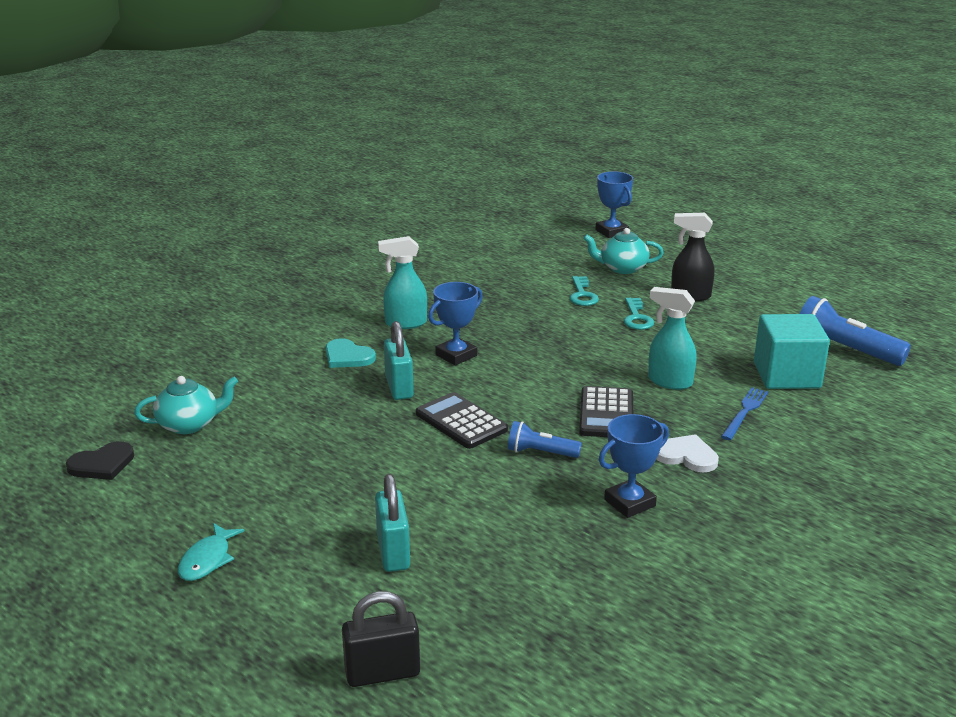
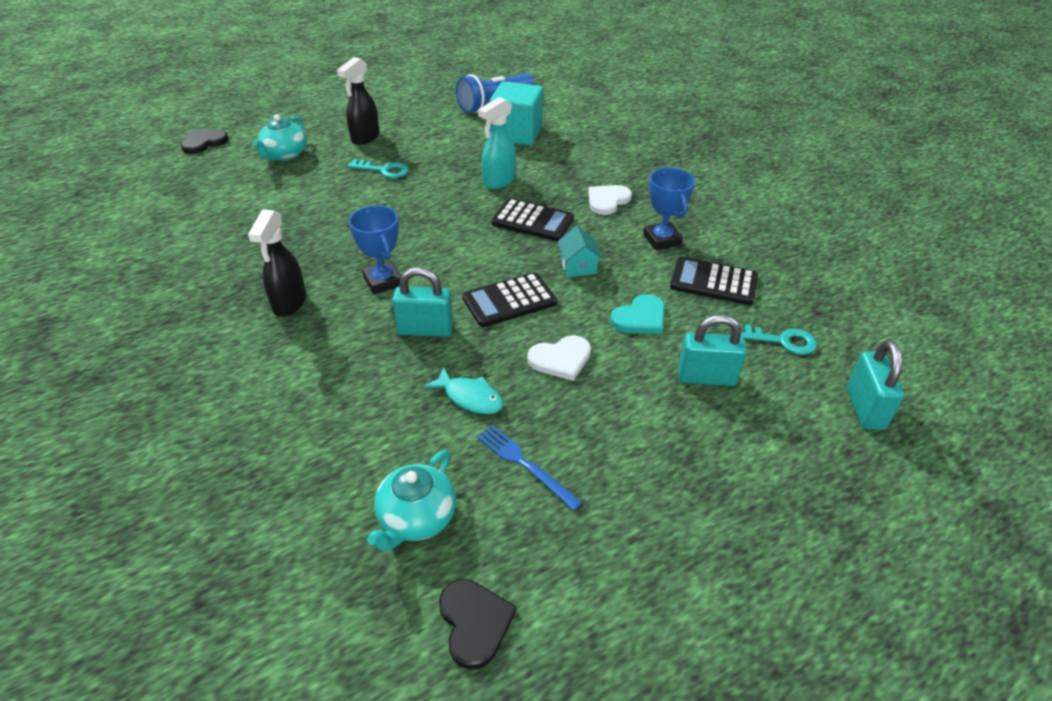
camera: 75 degrees left, 15 degrees up
(189, 424) = (416, 518): turquoise teapot -> turquoise teapot turned 150 degrees counterclockwise
(207, 560) = (699, 517): turquoise fish -> turquoise fish (470, 397)
(347, 356) = (334, 358): turquoise heart -> turquoise heart (640, 318)
(382, 673) = (864, 408): black padlock -> turquoise padlock
(387, 462) = (560, 359): none -> white heart
(405, 323) = (289, 303): turquoise spray bottle -> black spray bottle
(540, 453) = (578, 266): blue flashlight -> turquoise house
(565, 548) = (713, 282): none -> black calculator
(582, 295) = (318, 186): turquoise key -> turquoise key (781, 341)
(611, 232) = (204, 142): blue trophy -> black heart
(745, 412) = (558, 162): blue fork -> blue fork (525, 464)

